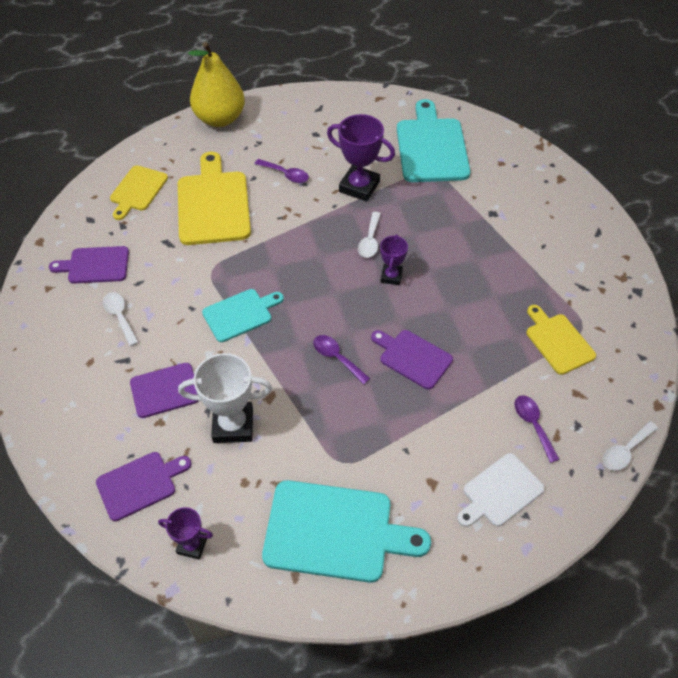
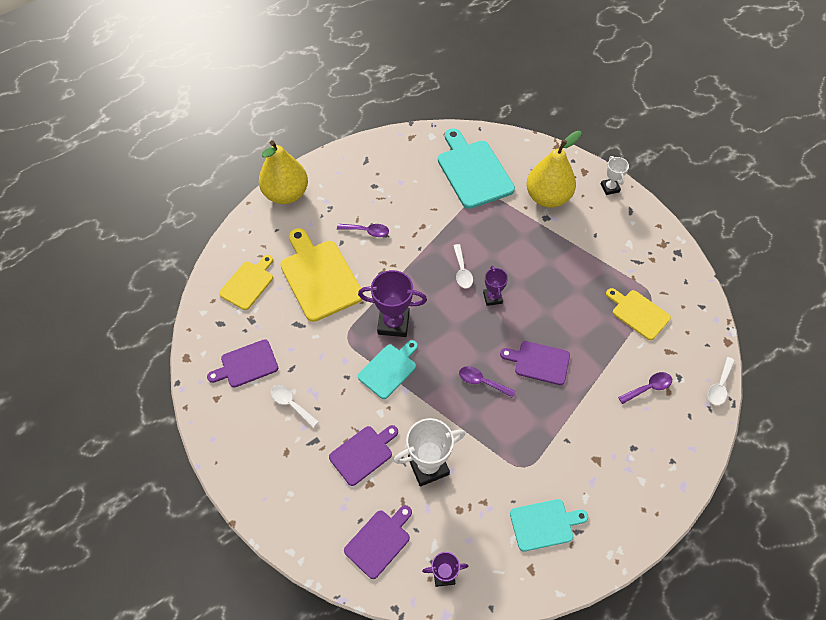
camera: 20 degrees left, 5 degrees up
(137, 190) = (248, 283): yellow cutting board -> yellow cutting board turned 150 degrees counterclockwise
(335, 532) = (544, 524): turquoise cutting board -> turquoise cutting board, size x0.59
(359, 187) = (432, 225): purple trophy -> purple trophy (393, 323)
(500, 492) = (647, 449): white cutting board -> none
(504, 193) = (547, 197): none -> yellow pear
(533, 425) = (648, 388): purple spoon -> purple spoon turned 105 degrees clockwise
(584, 203) = (610, 188): none -> white trophy

